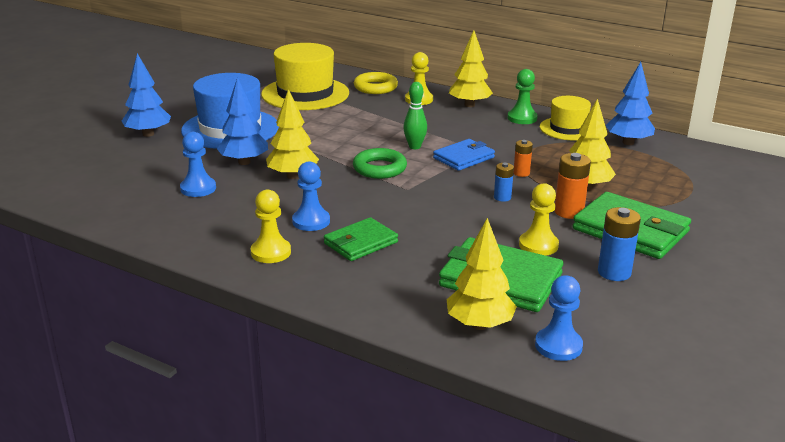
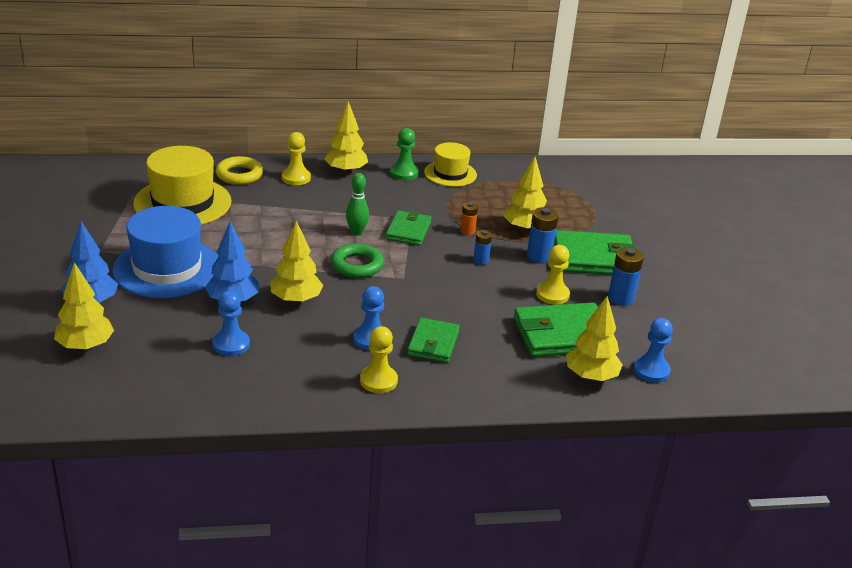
camera: 40 degrees left, 5 degrees up
(103, 157) = (85, 346): none -> yellow tree
(463, 158) = (408, 231): blue wallet -> green wallet
(569, 212) = (539, 256): orange battery -> blue battery
(628, 142) = (506, 174): blue tree -> none

